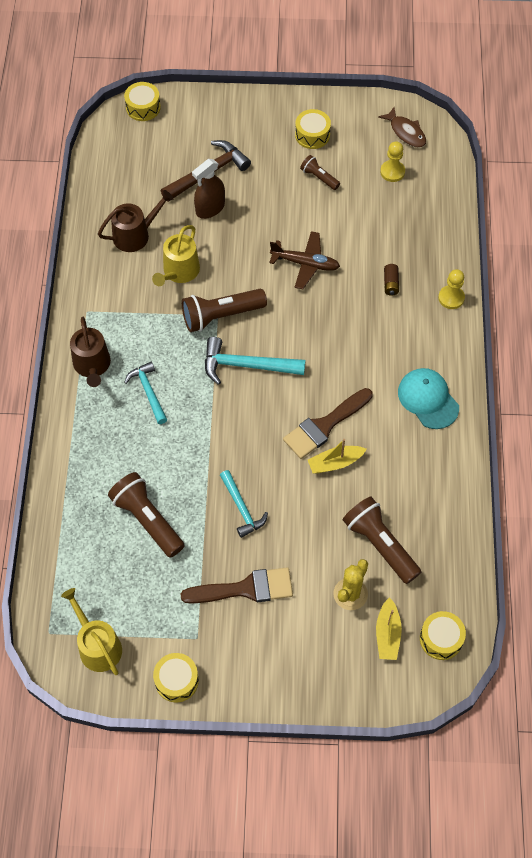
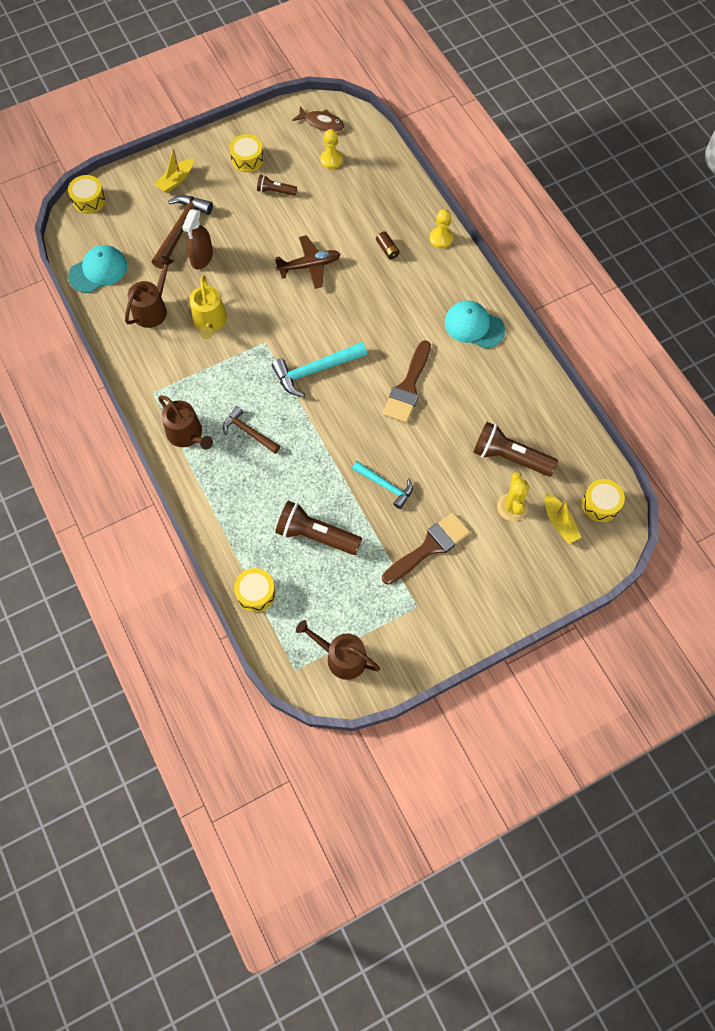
camera: 30 degrees left, 5 degrees up
(97, 645) = (341, 657): yellow watering can -> brown watering can
(110, 176) = (98, 271): none -> turquoise cap
(148, 392) = (249, 432): turquoise hammer -> brown hammer
(176, 680) = (423, 649): yellow drum -> yellow drum (256, 593)
(221, 316) = (268, 341): brown flashlight -> none
(335, 463) = (435, 412): yellow boat -> yellow boat (176, 180)

